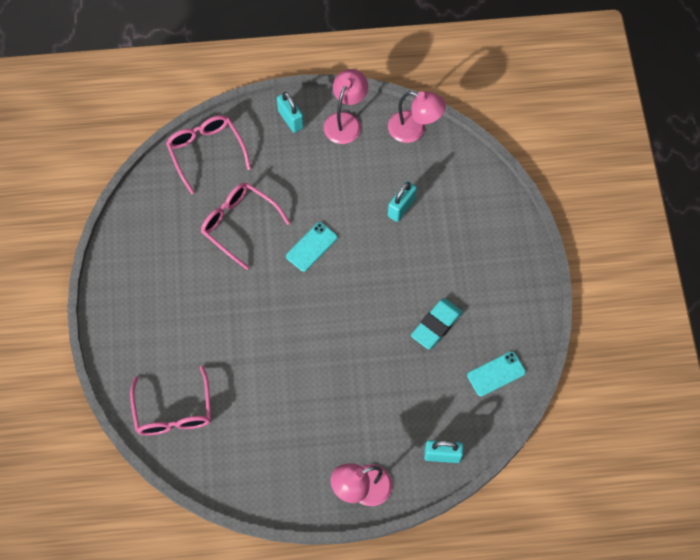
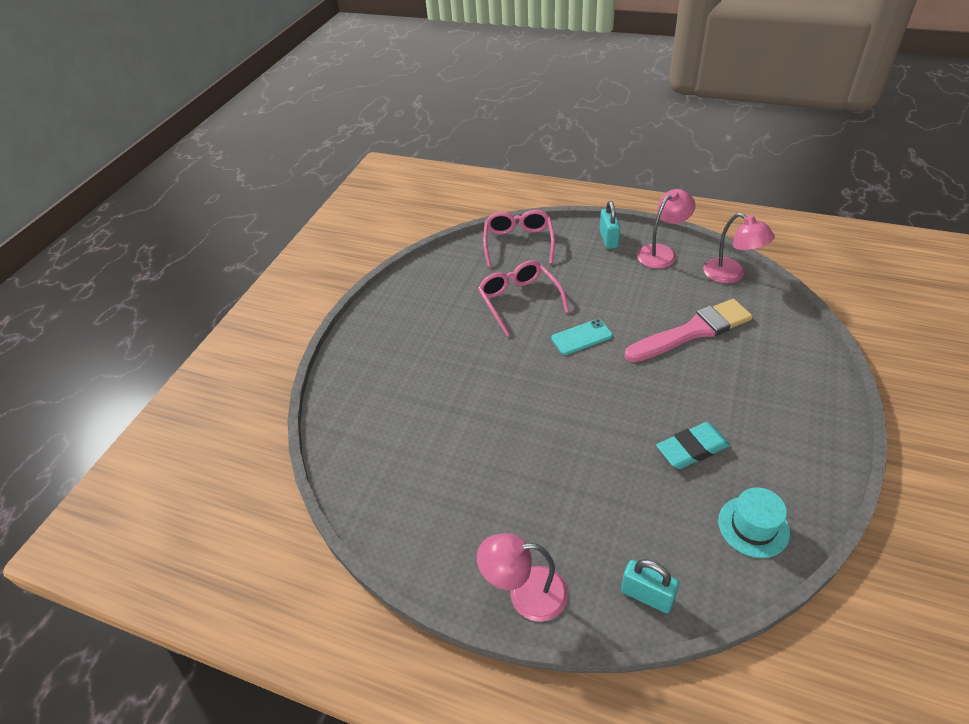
camera: 30 degrees right, 20 degrees down
(173, 410) = (365, 431): pink glasses -> none
(401, 208) = (692, 331): turquoise padlock -> pink brush
(496, 374) = (753, 526): turquoise phone -> turquoise hat

